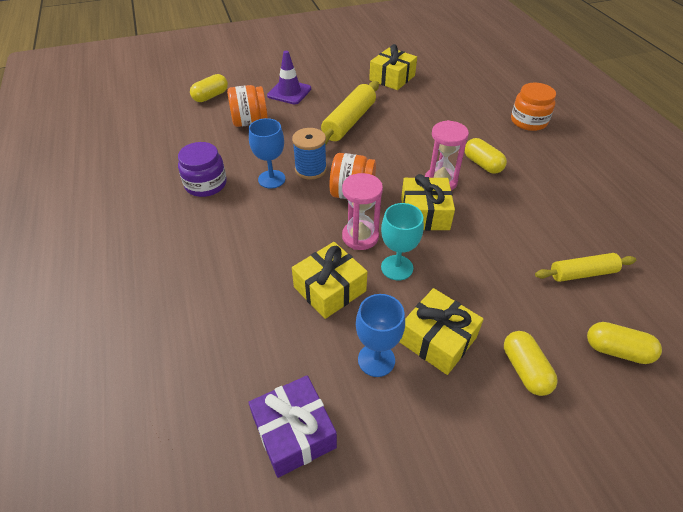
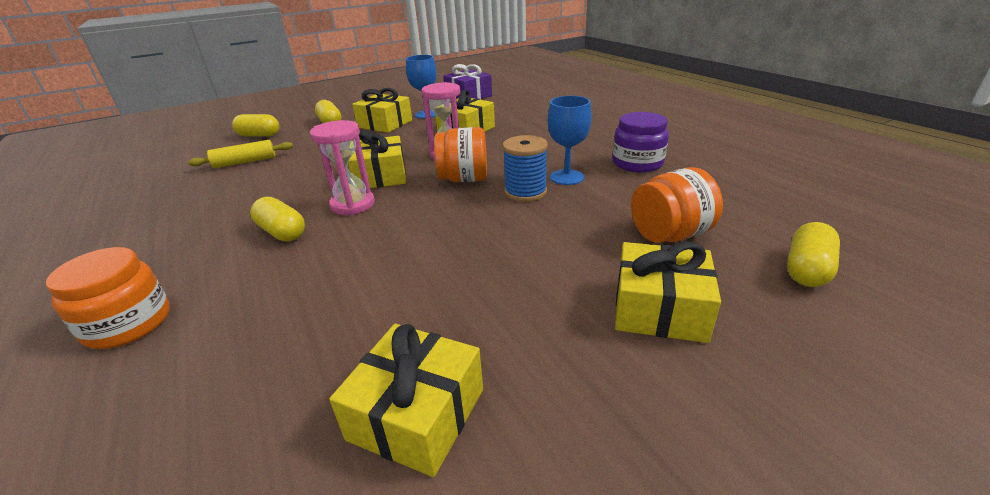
camera: 170 degrees right, 15 degrees down
(289, 92) = (659, 309): purple traffic cone -> yellow gift
(349, 122) = (497, 263): yellow rolling pin -> none
(397, 267) = (412, 144): turquoise goblet -> none

